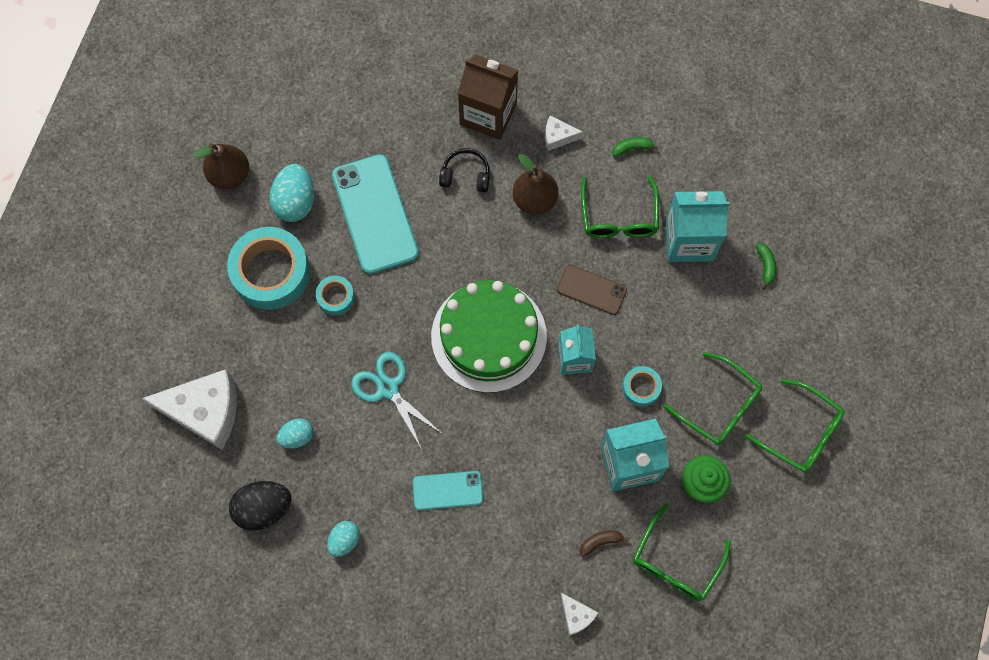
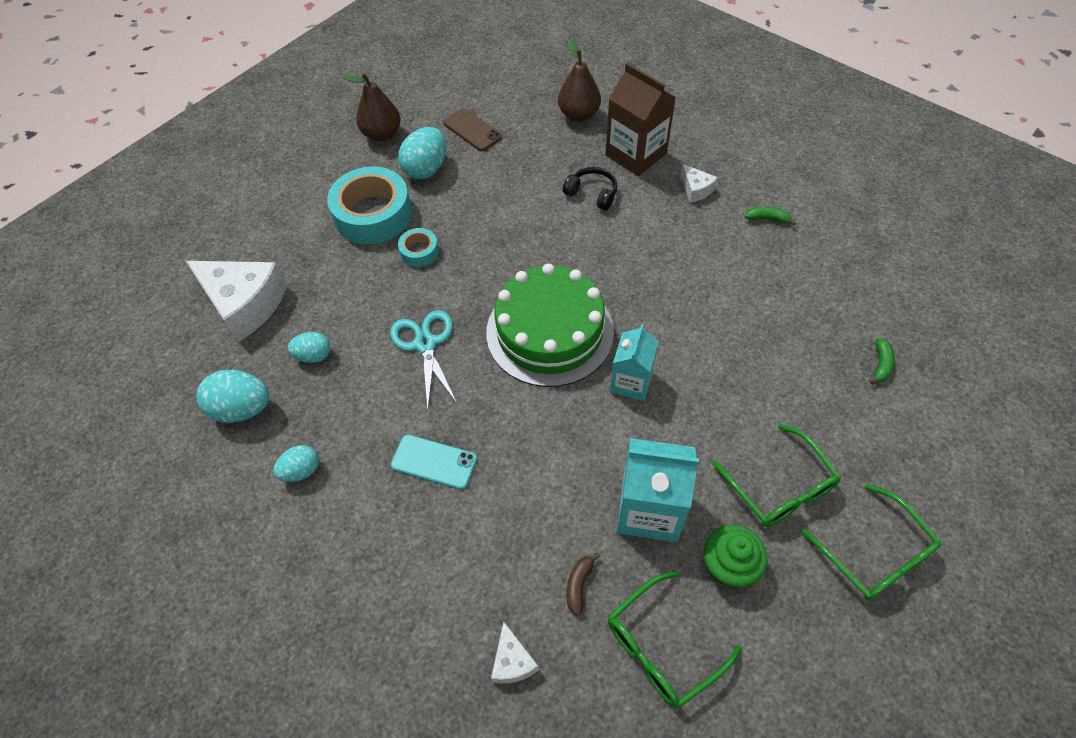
camera: 25 degrees right, 15 degrees down
(263, 508) = (242, 409): black egg -> turquoise egg
(375, 214) = (492, 198): turquoise phone -> none
(534, 199) = (650, 232): brown pear -> brown pear (579, 115)
(558, 137) = (696, 189): white cheese -> white cheese turned 150 degrees counterclockwise
(591, 290) = (676, 325): brown phone -> brown phone (472, 130)
(600, 542) = (579, 585): brown banana -> brown banana turned 75 degrees counterclockwise
(619, 218) = (731, 271): green glasses -> none
(641, 388) = (693, 436): turquoise tape -> none
(689, 240) = (800, 314): turquoise carton -> none

